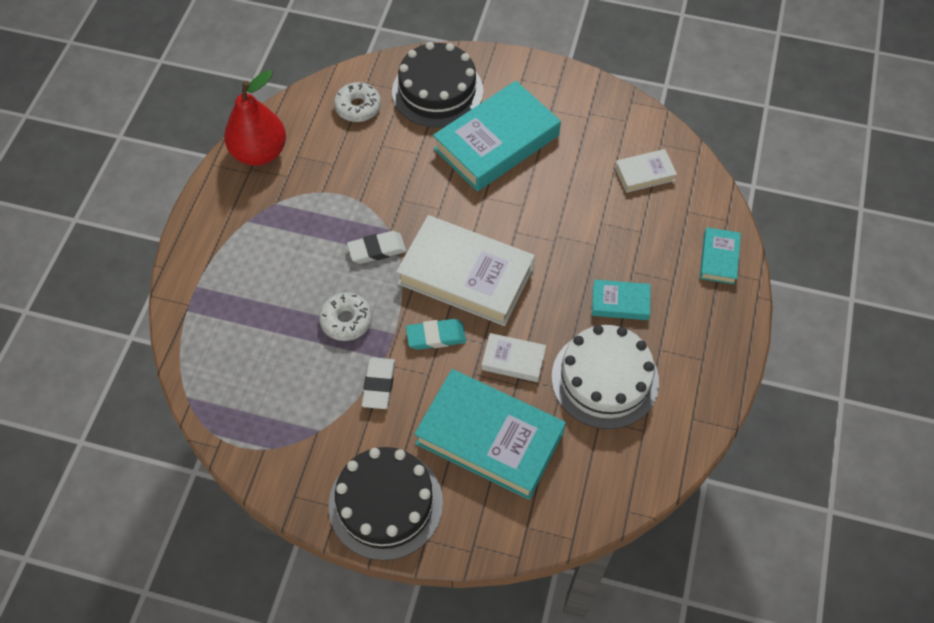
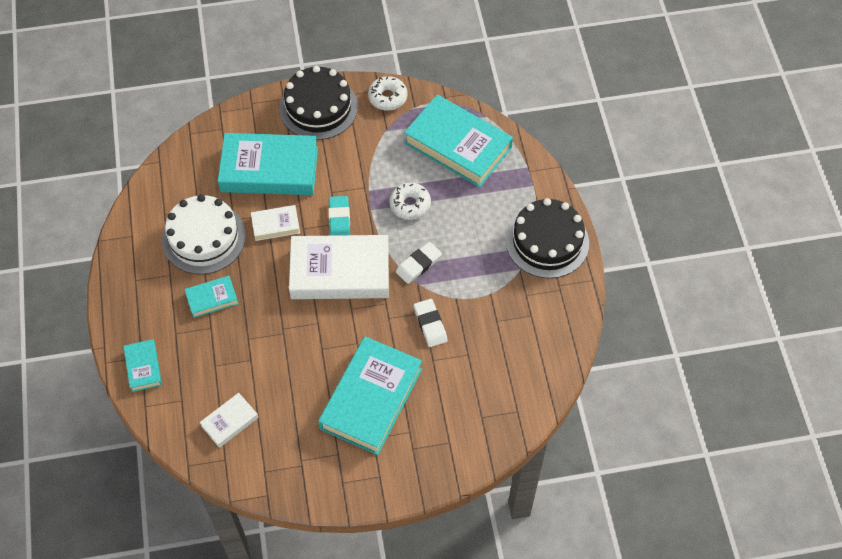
camera: 155 degrees right, 0 degrees up
(246, 371) = (458, 145): none -> turquoise book
(260, 153) = (562, 305): red pear -> none
(358, 107) = (509, 382): white donut -> white donut (387, 97)
(378, 385) = (362, 172): white eraser -> white eraser (430, 324)
(436, 336) = (339, 219): turquoise eraser -> turquoise eraser turned 60 degrees counterclockwise
(437, 91) = (449, 429): black cake -> black cake (547, 241)

